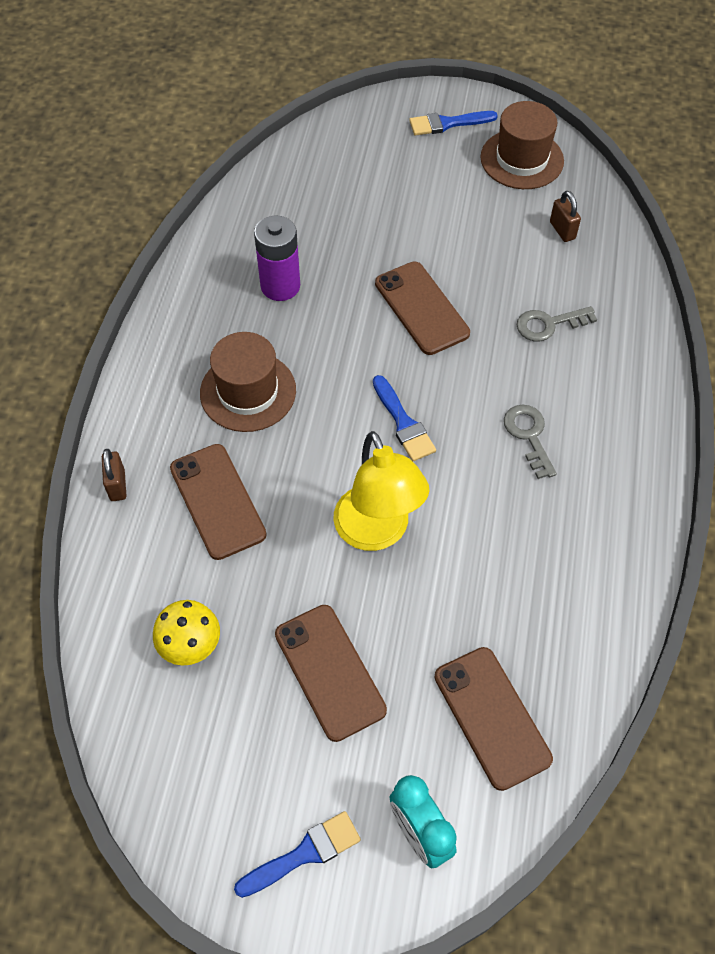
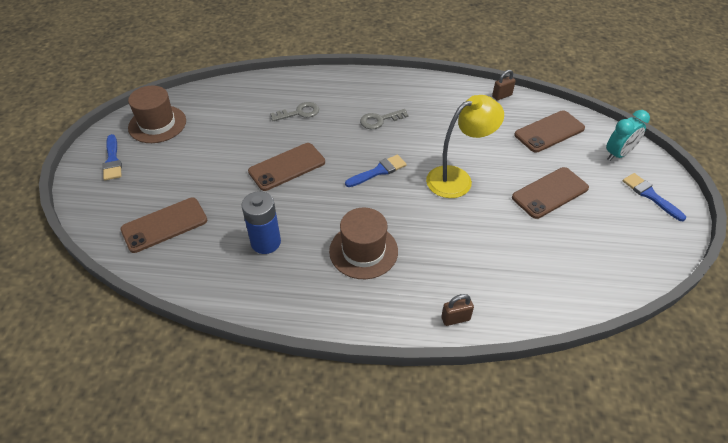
camera: 95 degrees left, 10 degrees down
(191, 646) = (559, 258): yellow mushroom -> none
(217, 501) = (455, 257): brown phone -> brown phone (164, 225)
(280, 286) = (266, 242): purple battery -> blue battery
(549, 324) = (299, 113): grey key -> grey key turned 90 degrees counterclockwise
(562, 230) = (224, 107): brown padlock -> brown padlock (502, 96)

